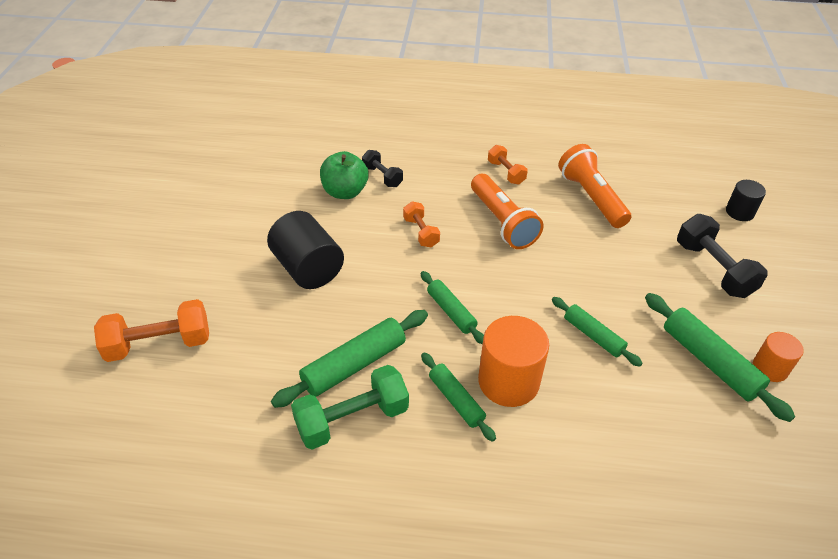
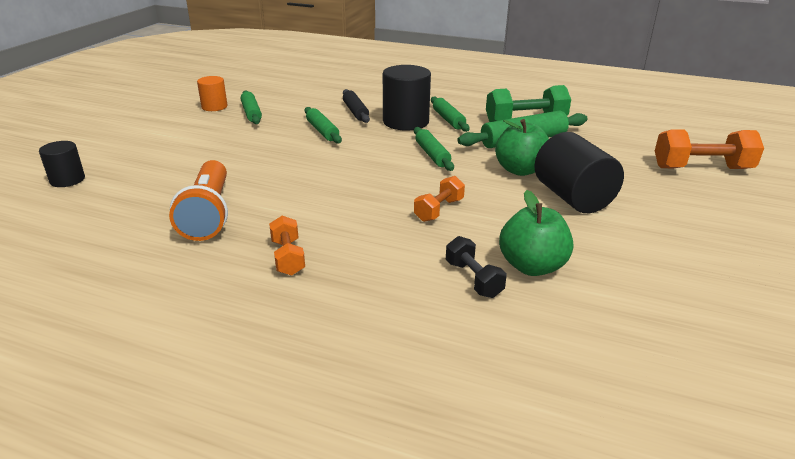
camera: 165 degrees left, 15 degrees down
(356, 302) = (520, 170): none -> green apple
(421, 232) = (439, 210): orange dumbbell -> orange dumbbell turned 45 degrees clockwise
(502, 222) = (337, 206): orange flashlight -> none
(508, 381) = (405, 122): orange cylinder -> black cylinder
(586, 396) = (355, 111): none -> black rolling pin
(709, 362) = (251, 113): green rolling pin -> green rolling pin, size x0.63
(713, 269) = (170, 149): black dumbbell -> none

